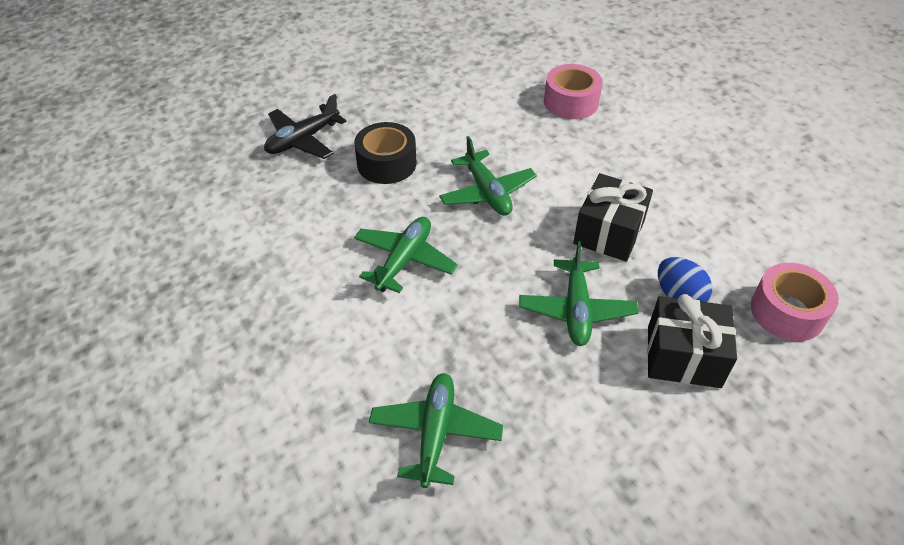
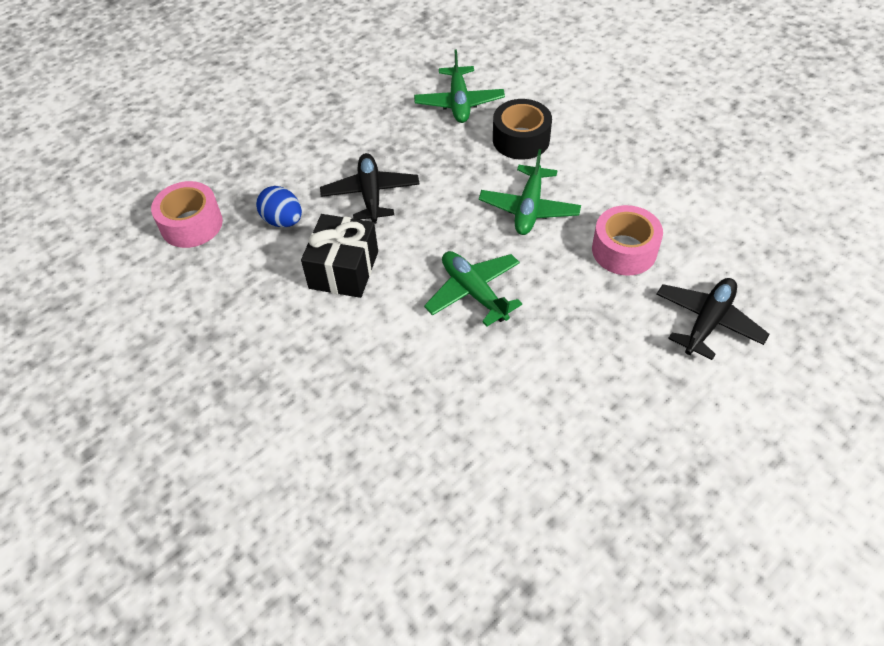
camera: 170 degrees right, 5 degrees up
(386, 163) = (595, 308): black tape -> black tape (521, 139)
(571, 102) = (397, 456): pink tape -> pink tape (624, 250)
(576, 310) = (371, 194): green plane -> black plane
(683, 356) = (285, 176): black gift -> none

